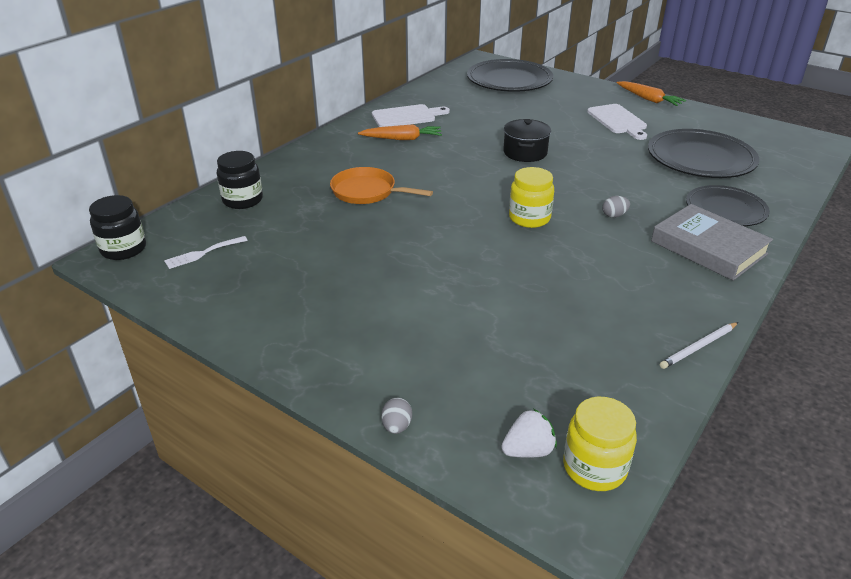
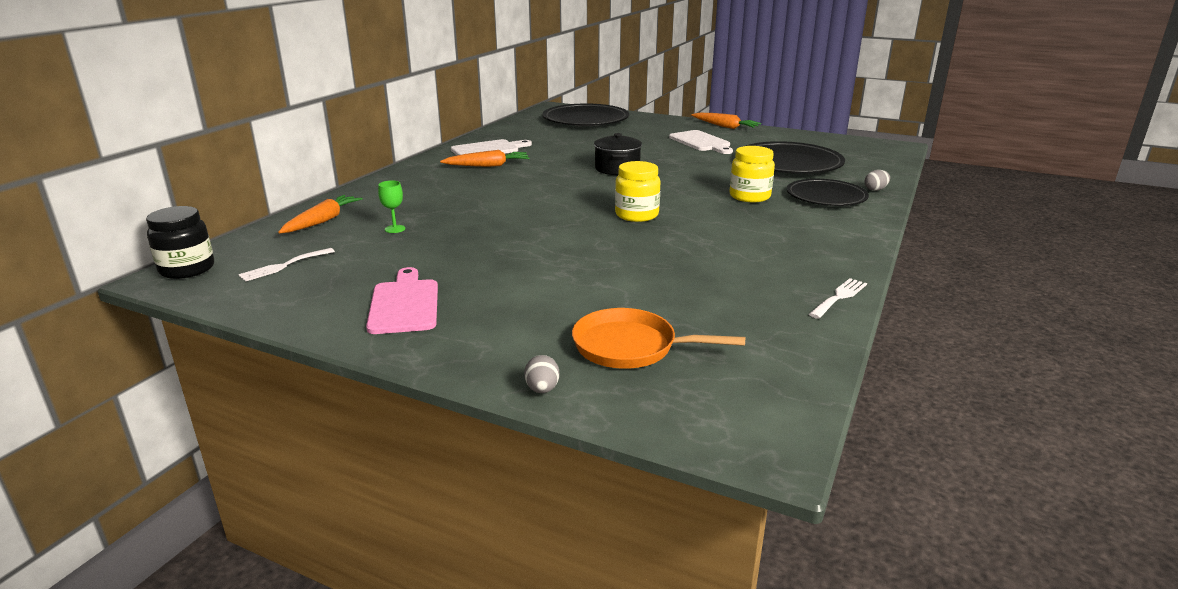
camera: 10 degrees left, 10 degrees down
(242, 200) = (322, 221): black jar -> orange carrot
(297, 311) = (404, 304): none -> pink cutting board
(304, 216) = (395, 229): none -> green goblet
(367, 192) = (461, 206): orange pan -> orange pan (631, 347)
(528, 450) = (694, 395): white strawberry -> none
(594, 468) = (769, 401): yellow jar -> yellow jar (749, 196)
(614, 215) = (721, 207): grey egg -> grey egg (875, 189)
(698, 347) = (839, 297): white pencil -> white fork
(708, 248) = (820, 224): grey book -> none

